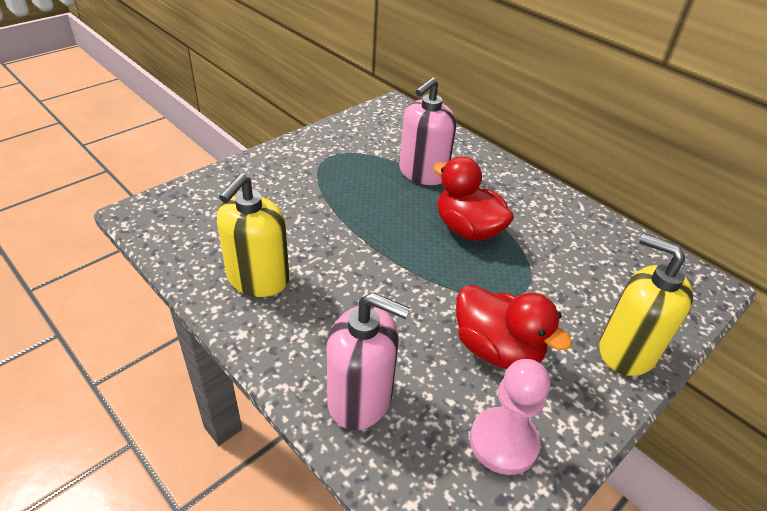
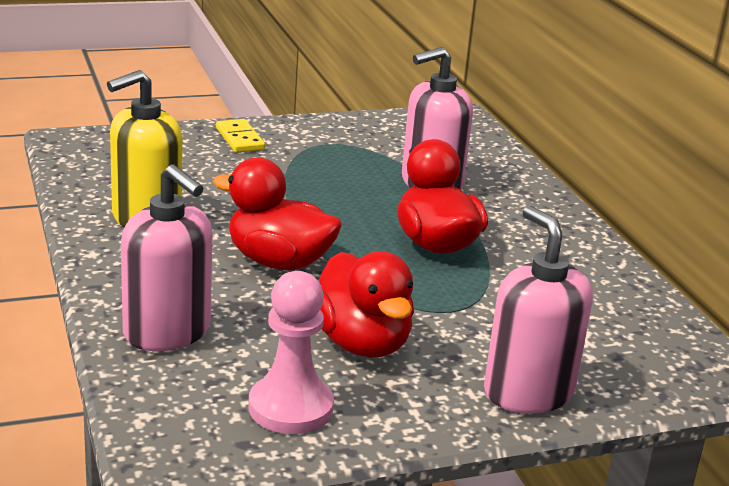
camera: 25 degrees right, 15 degrees down
(267, 170) = (239, 139): none -> yellow domino
(383, 288) = (278, 262): none -> red duck
(626, 351) = (528, 392): yellow soap dispenser -> pink soap dispenser

